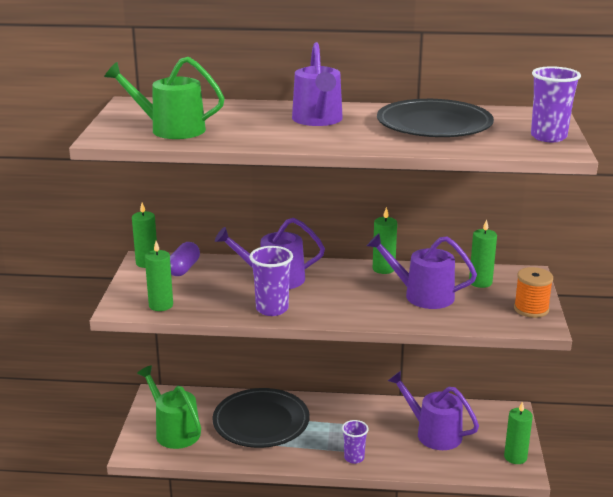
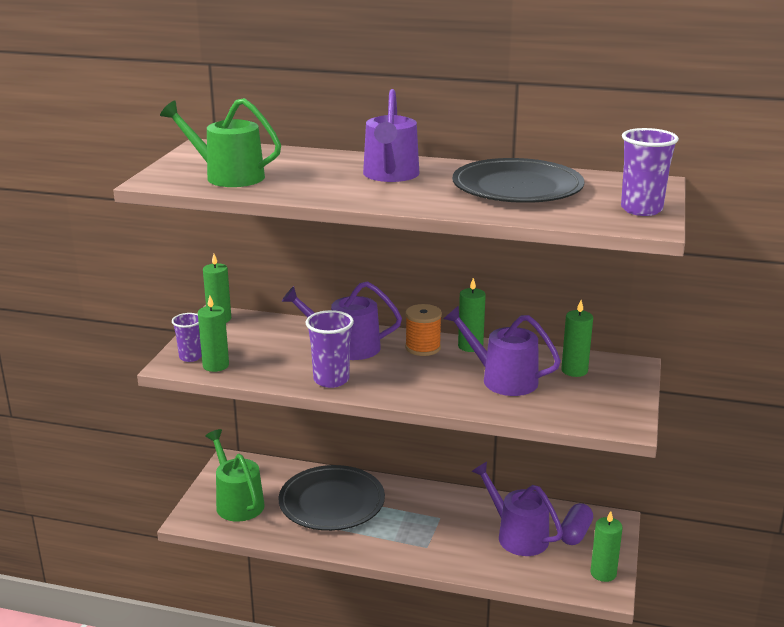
camera: 10 degrees right, 0 degrees up
(183, 268) = (255, 328): purple capsule -> purple capsule (575, 534)
(354, 458) = (420, 553): purple cup -> purple cup (190, 357)
(531, 309) = (621, 406): orange spool -> orange spool (423, 347)

